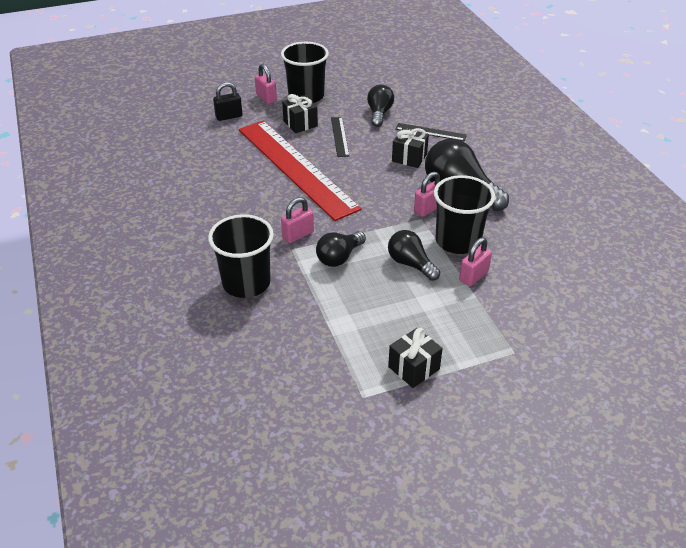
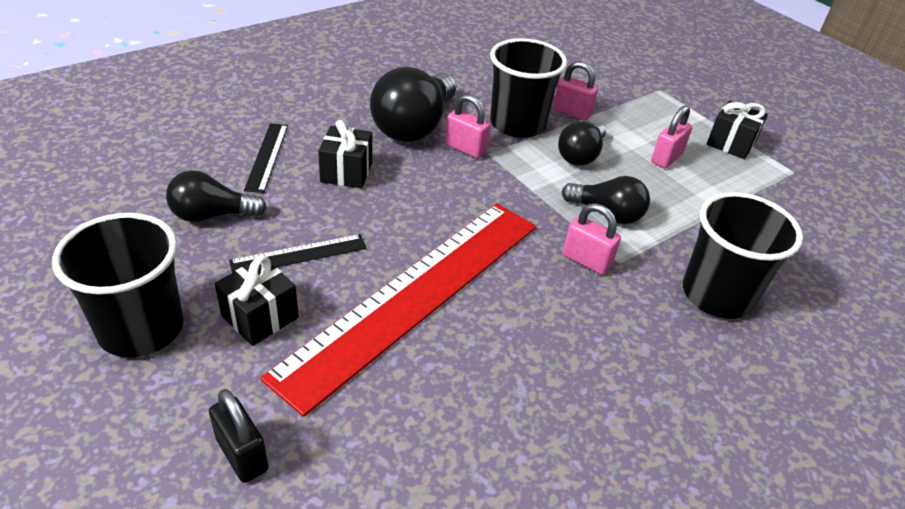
camera: 110 degrees left, 0 degrees up
(266, 98) = (149, 400): pink padlock -> pink padlock (666, 158)

